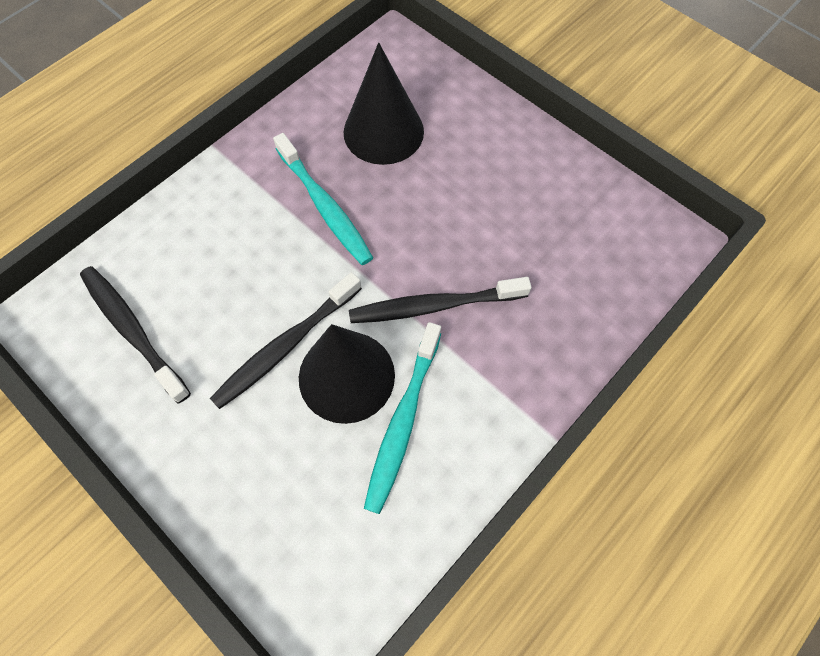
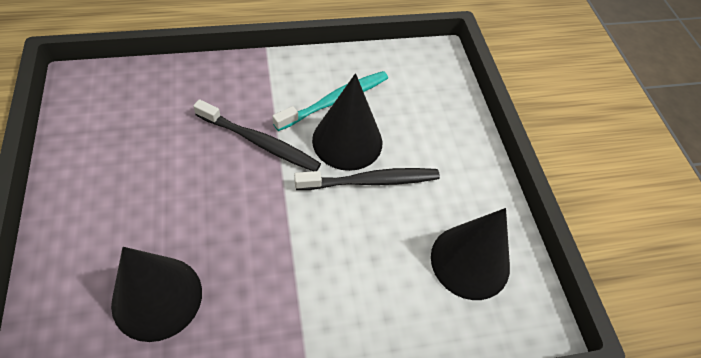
camera: 150 degrees left, 10 degrees down
(133, 330) = (470, 261): black toothbrush -> black cone
(325, 206) = (266, 261): turquoise toothbrush -> none

